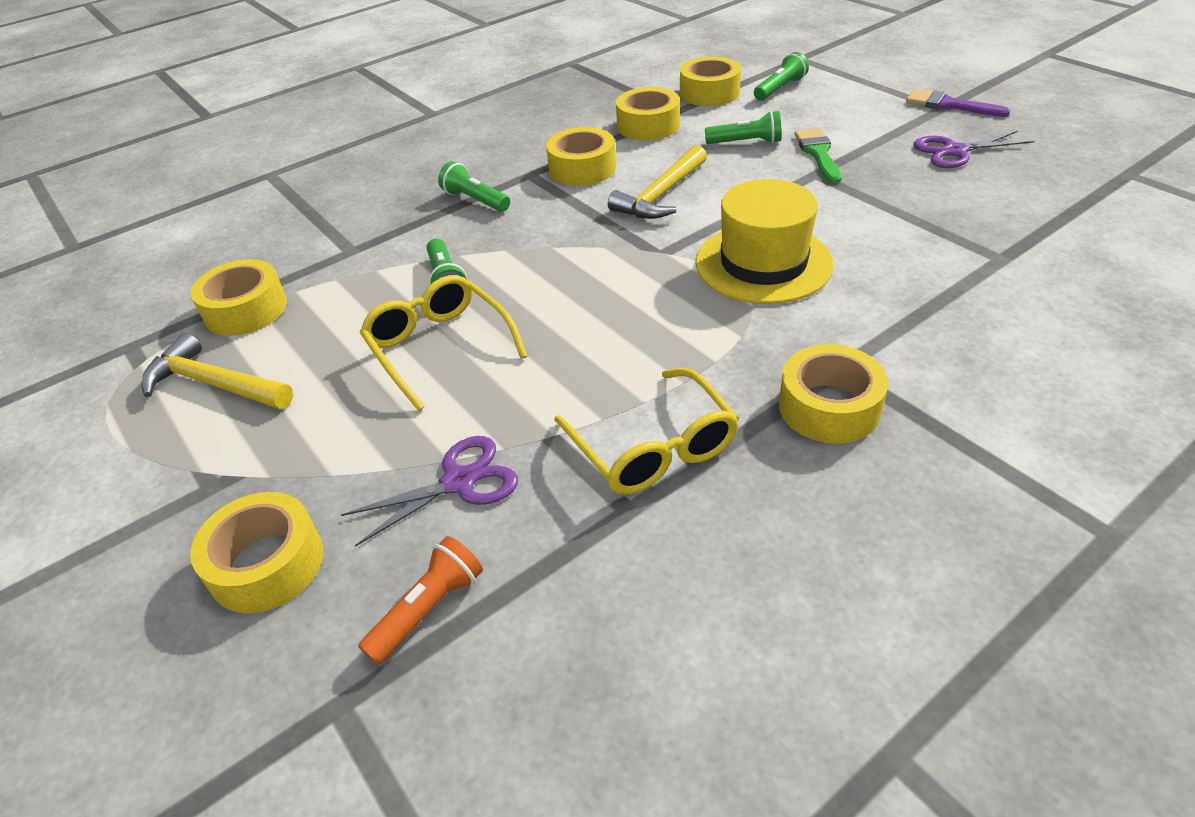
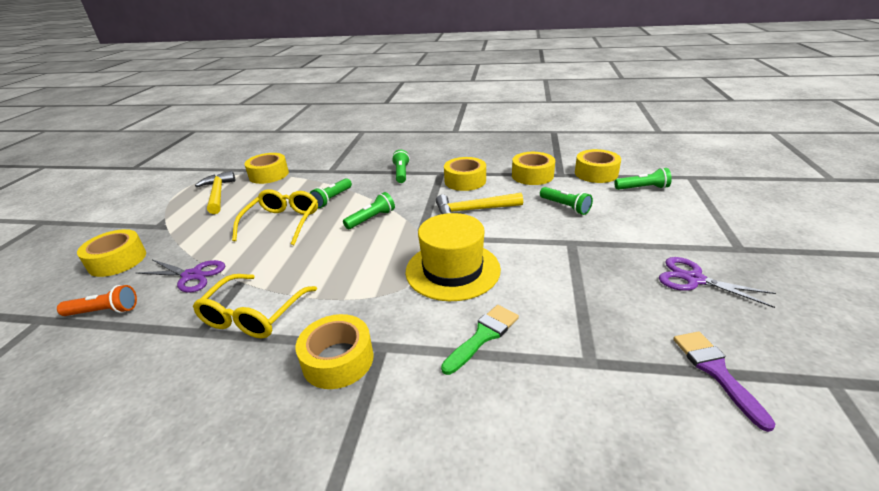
camera: 45 degrees right, 10 degrees down
(559, 271) = (371, 219): none -> green flashlight
(818, 153) = (595, 233): green brush -> green brush (483, 336)
(949, 105) = (750, 250): purple brush -> purple brush (716, 371)

